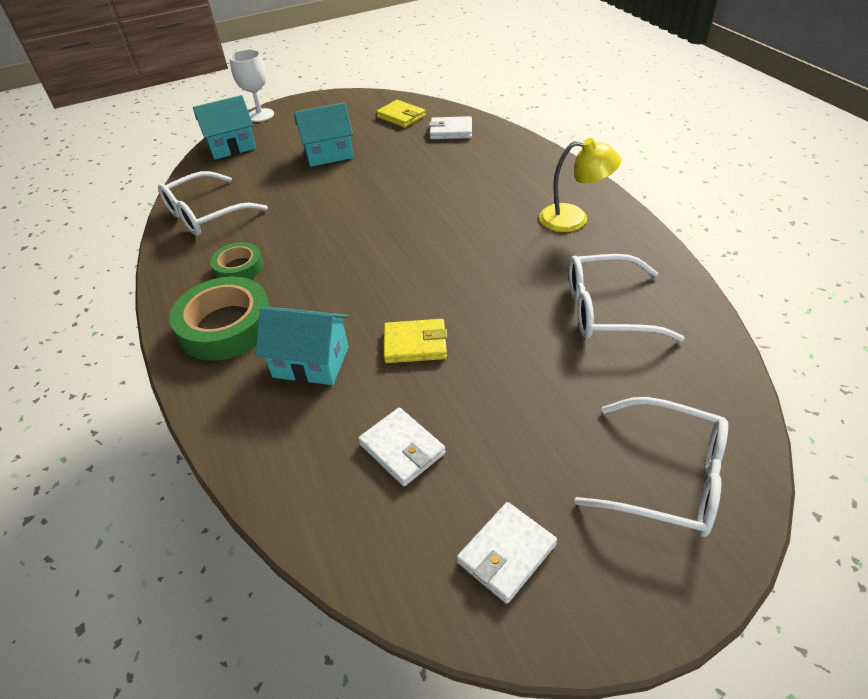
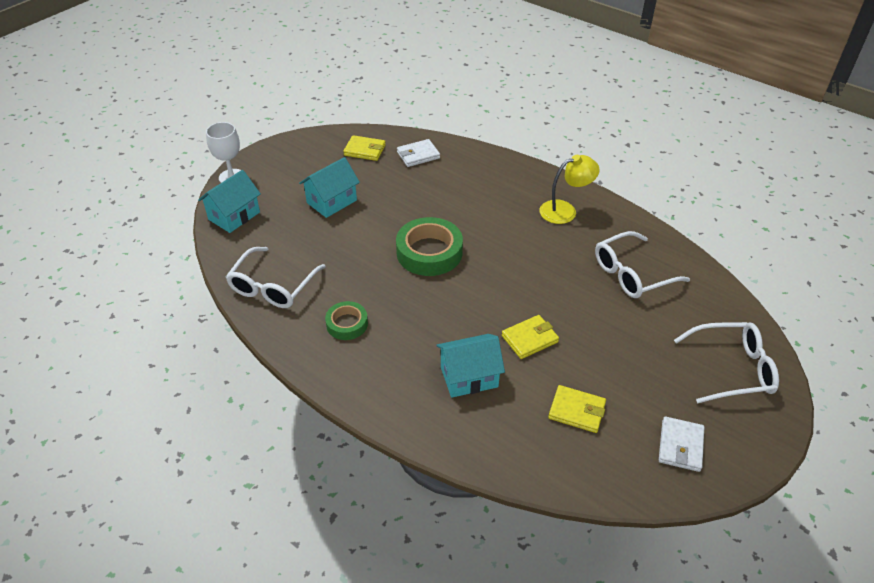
camera: 30 degrees left, 0 degrees up
(226, 326) = (381, 373): green tape -> green tape (429, 252)
(402, 449) = (577, 411): white wallet -> yellow wallet

